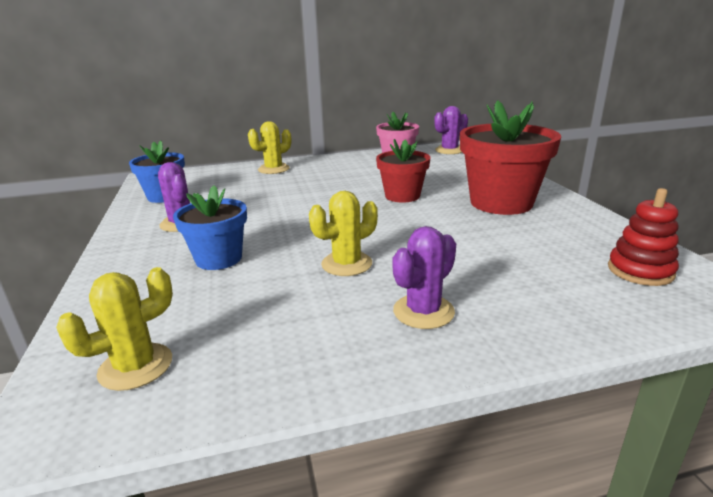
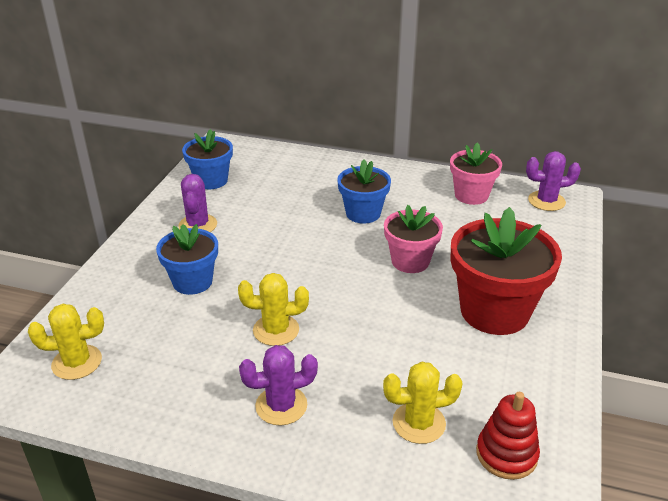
camera: 30 degrees right, 10 degrees up
(273, 169) = (332, 170): yellow cactus -> yellow cactus (419, 423)
(329, 183) = (363, 213): none -> blue flower pot
(402, 196) = (410, 261): red flower pot -> pink flower pot

